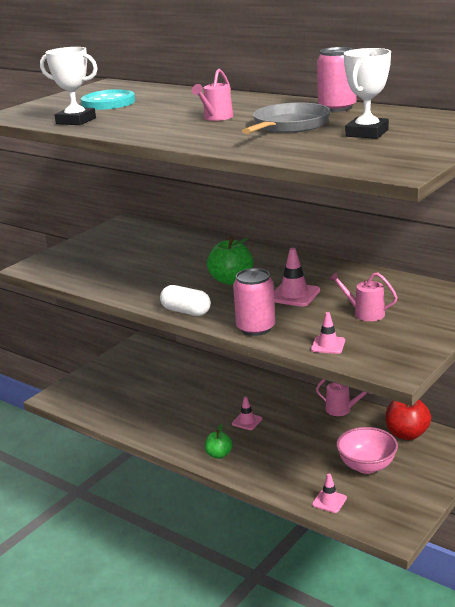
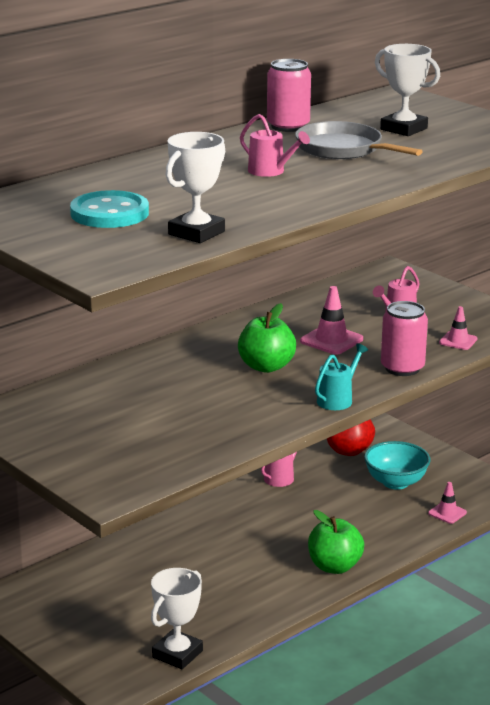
camera: 80 degrees left, 0 degrees up
(93, 410) = (177, 654): none -> white trophy
(186, 311) = (338, 399): white capsule -> turquoise watering can
(219, 455) = (334, 567): green apple -> green apple, size x1.62
(247, 421) = (272, 539): pink traffic cone -> none
(366, 466) = (395, 482): pink bowl -> turquoise bowl

